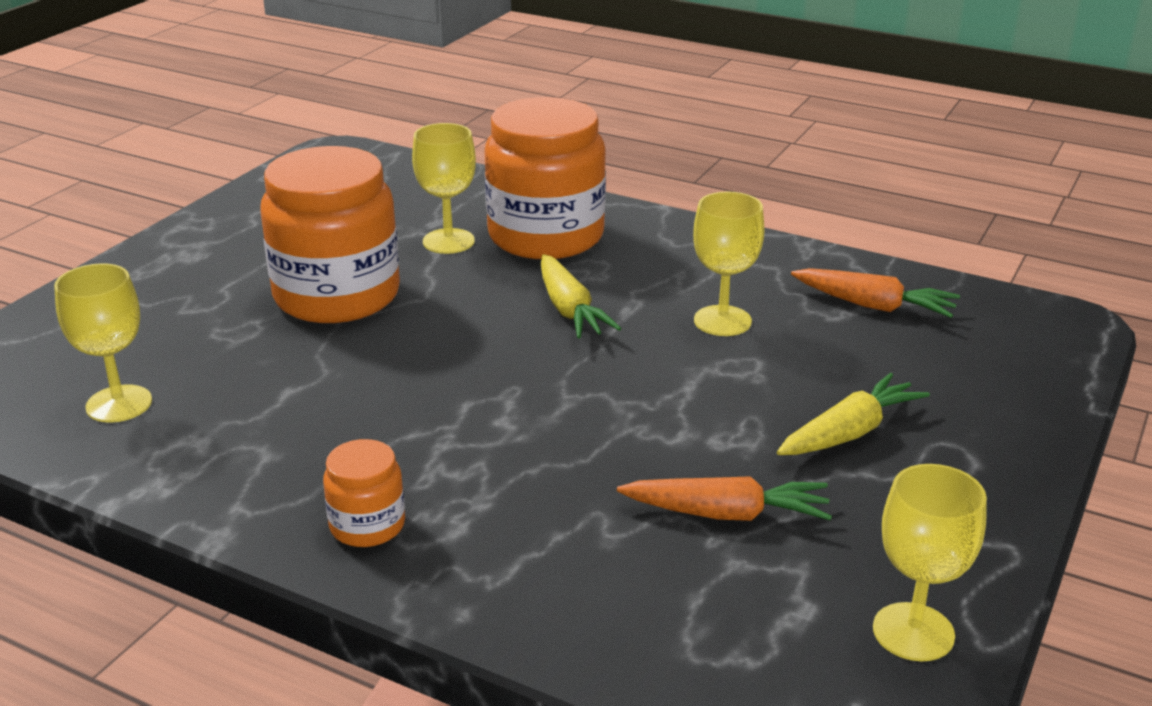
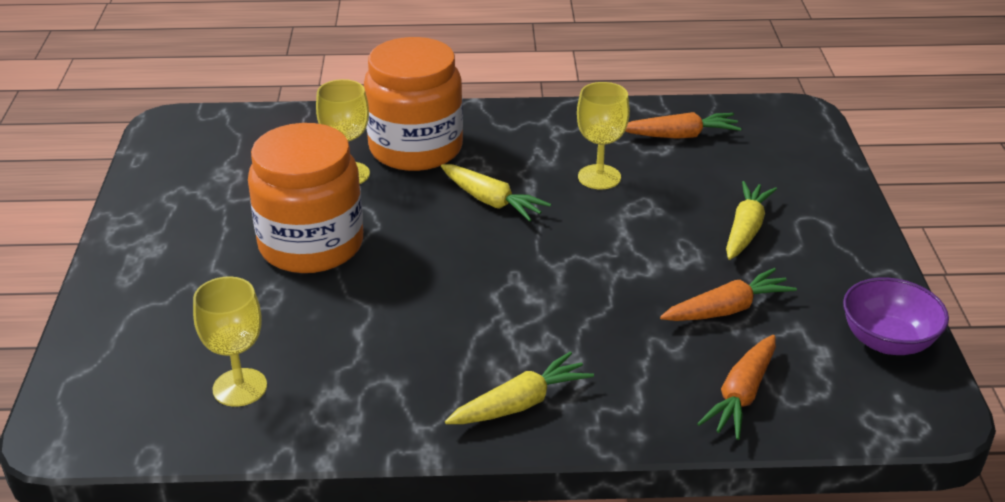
camera: 30 degrees left, 5 degrees up
(367, 525) = (520, 404): orange jar -> yellow carrot
(638, 619) = (741, 395): none -> orange carrot
(913, 632) = (887, 341): yellow goblet -> purple bowl

